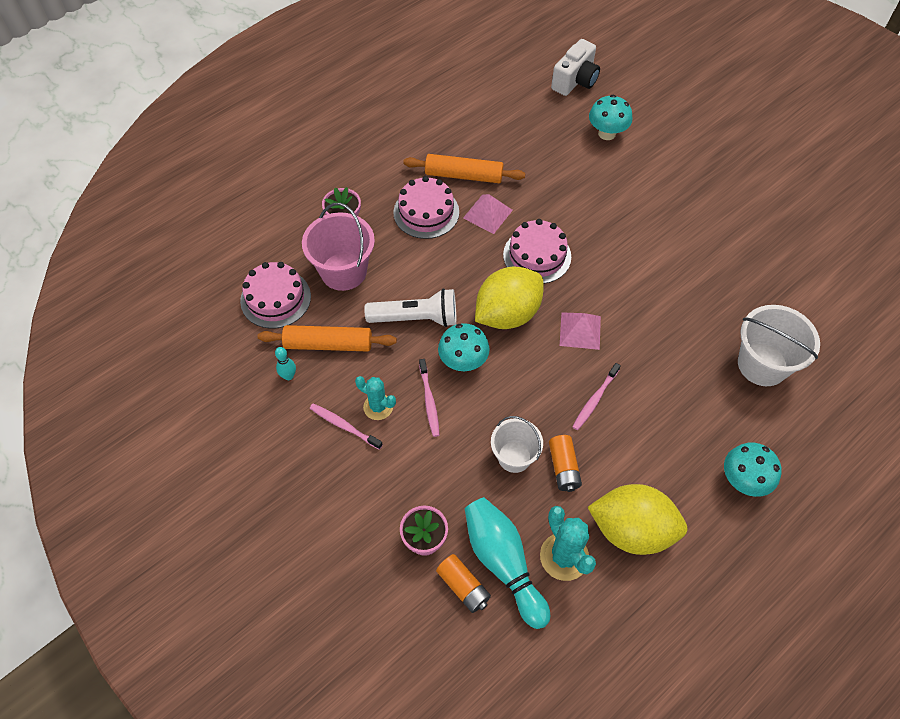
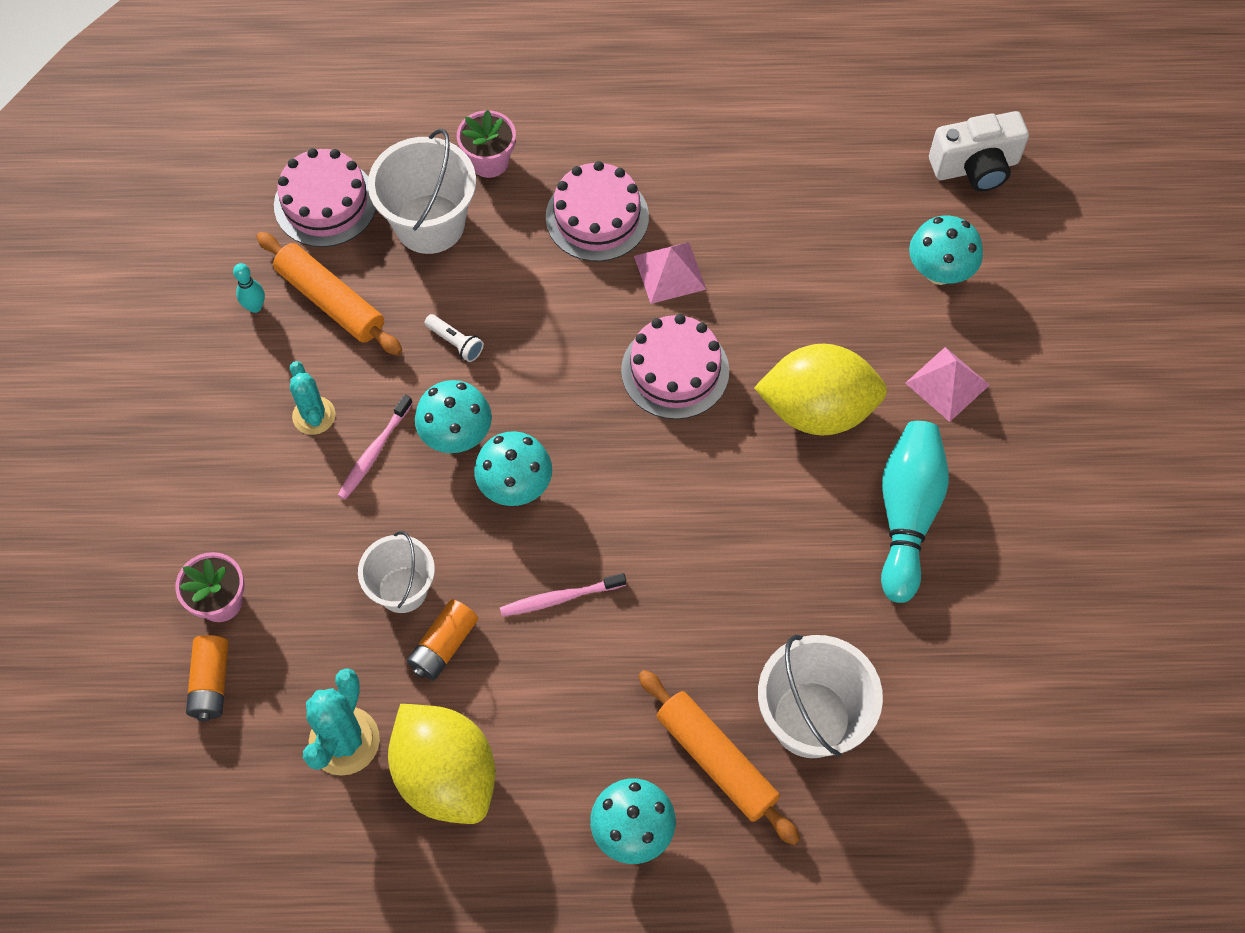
camera: 40 degrees right, 5 degrees up
(343, 271) = (430, 224): pink bucket -> white bucket
(344, 426) = (258, 409): pink toothbrush -> none
(416, 318) = (456, 342): white flashlight -> white flashlight, size x0.47
(463, 175) = (691, 200): orange rolling pin -> orange rolling pin (716, 760)
(503, 563) = (275, 693): turquoise bowling pin -> turquoise bowling pin (907, 515)
(507, 314) = (565, 417): yellow lemon -> yellow lemon (817, 410)
(518, 364) = (515, 486): none -> turquoise mushroom
(580, 330) = (629, 503): pink pyramid -> pink pyramid (947, 384)

